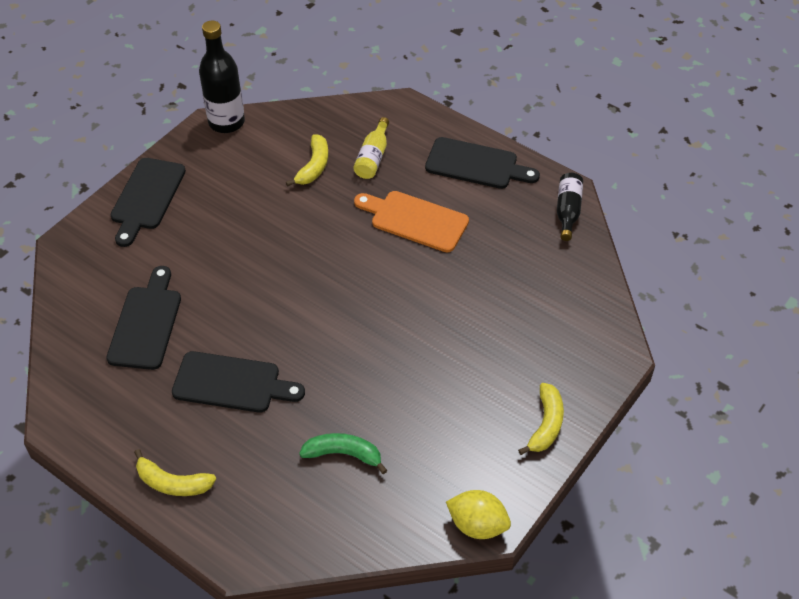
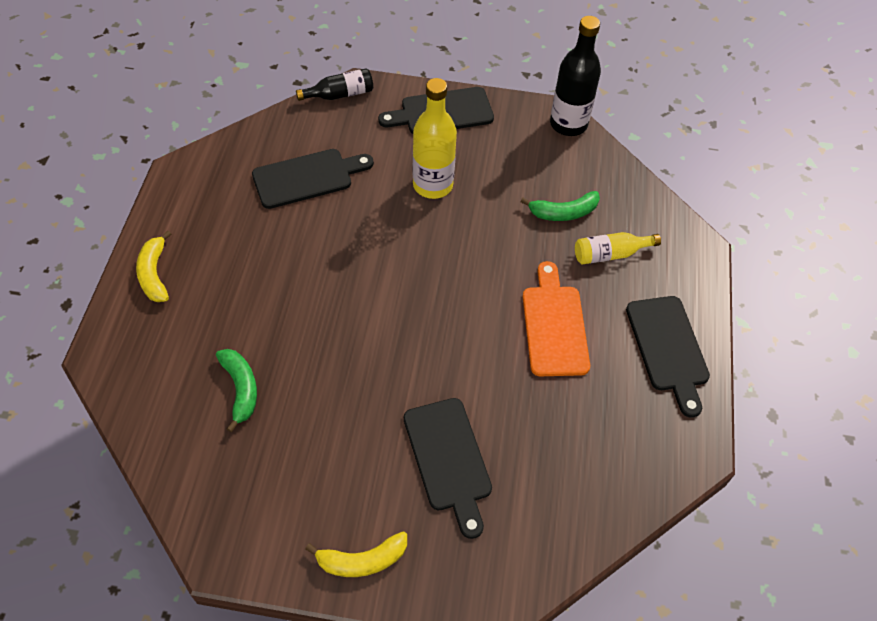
camera: 60 degrees right, 5 degrees up
(223, 237) = (433, 185): none -> yellow bottle
(232, 383) = (276, 267): black cutting board -> black cutting board (448, 459)
(314, 166) = (563, 212): yellow banana -> green banana
(477, 525) = (210, 542): yellow lemon -> none
(568, 211) = (667, 466): black bottle -> black bottle (340, 94)

